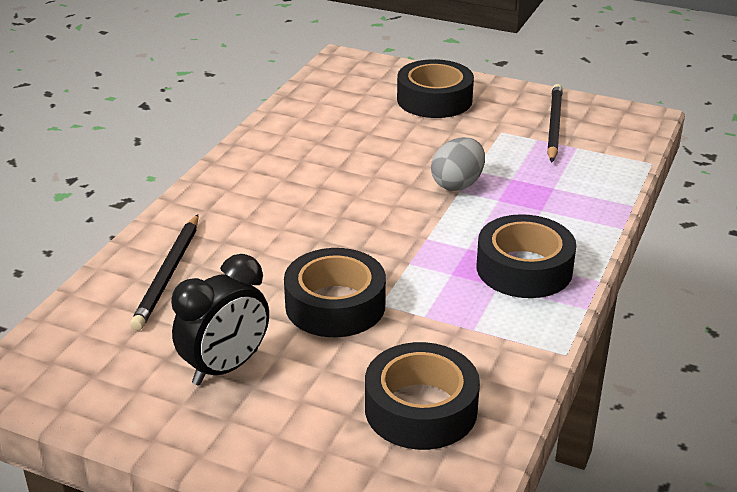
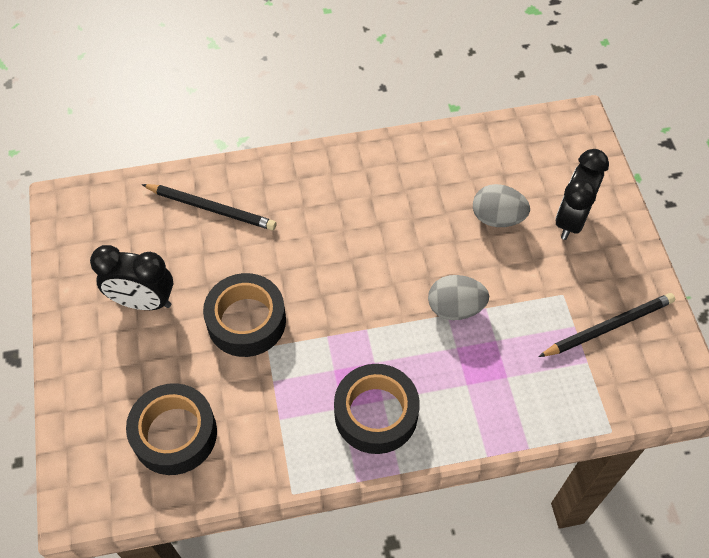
camera: 55 degrees right, 25 degrees up
(168, 274) = (211, 208): black pencil -> black pencil turned 135 degrees counterclockwise
(390, 129) = (497, 218): none -> grey egg
(434, 100) = (571, 220): black tape -> black clock

